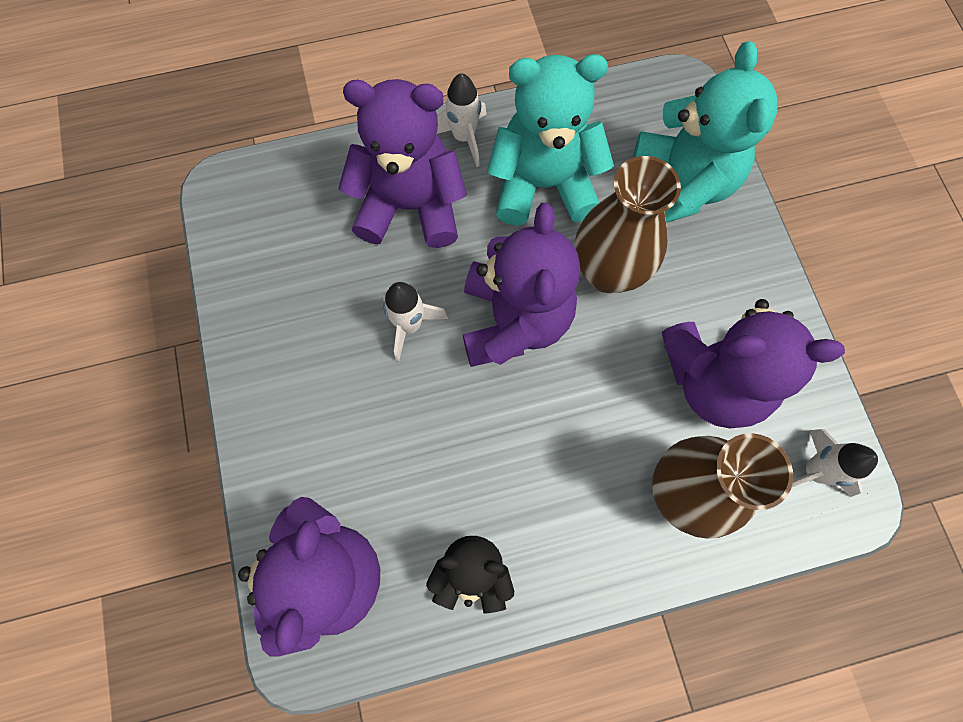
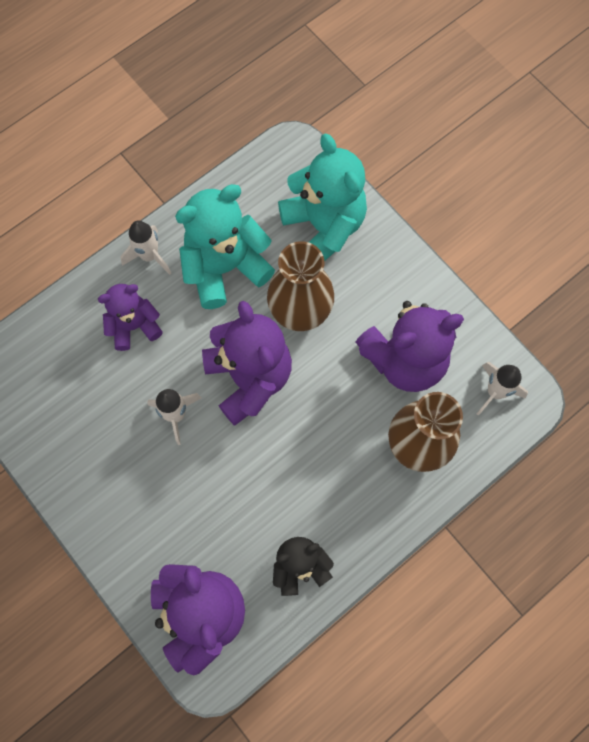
camera: 25 degrees left, 0 degrees up
(410, 206) = (134, 326): purple teddy bear -> purple teddy bear, size x0.60

